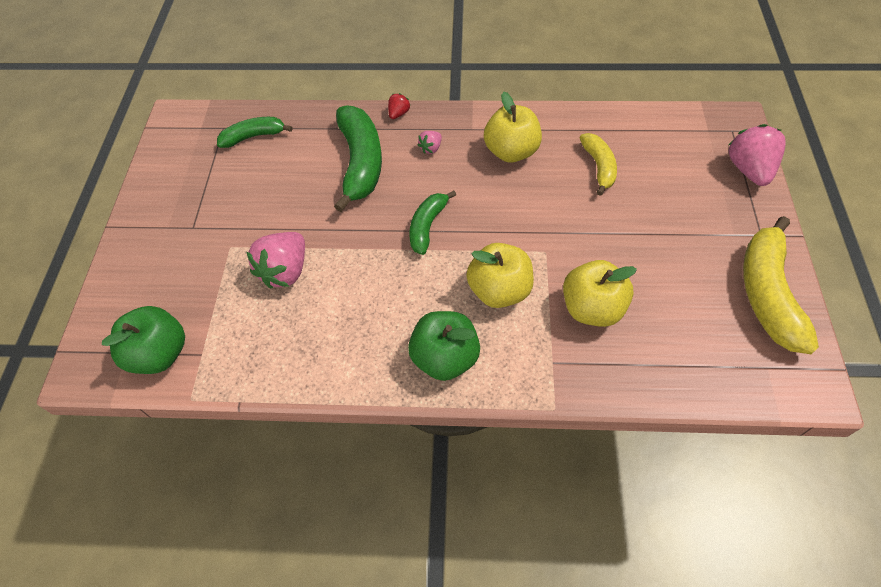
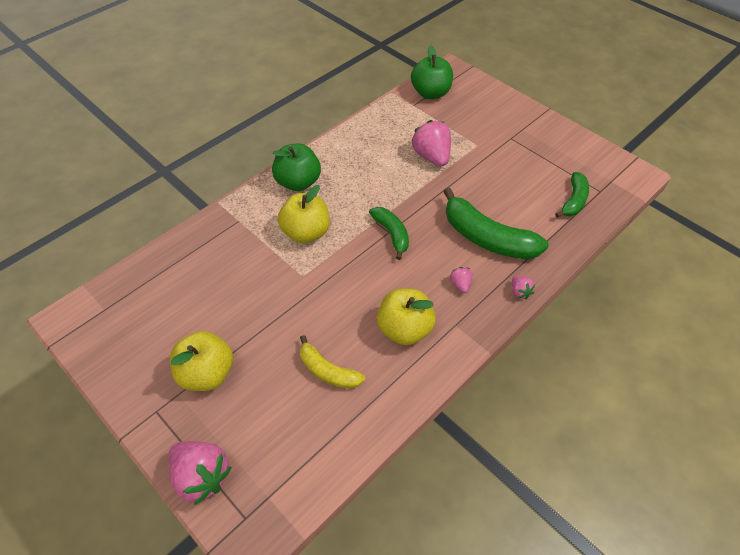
camera: 130 degrees right, 5 degrees down
(398, 113) = (520, 292): red strawberry -> pink strawberry
(592, 308) = (241, 264): yellow apple -> yellow apple (207, 374)
(767, 293) = (127, 362): yellow banana -> none

